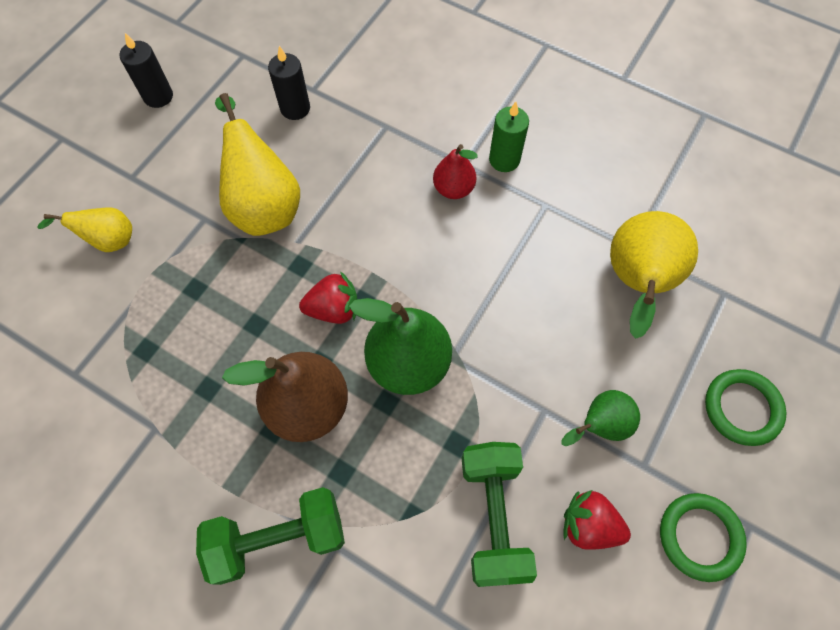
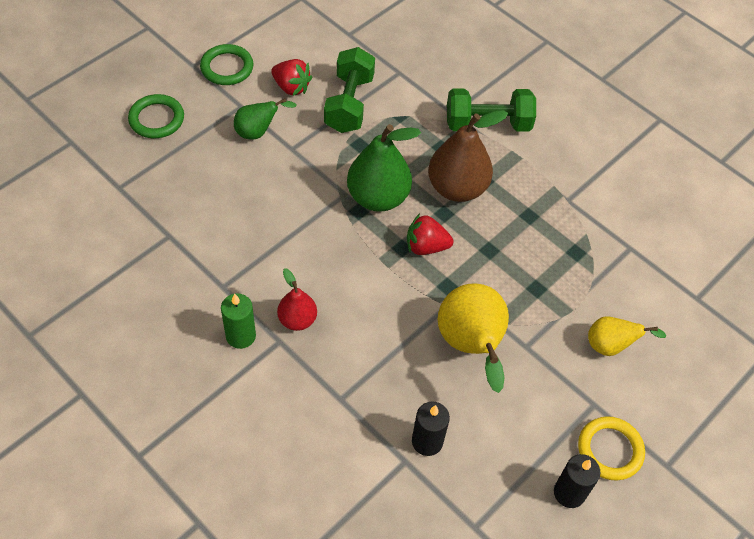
camera: 170 degrees left, 10 degrees down
(117, 139) = (610, 450): none -> yellow ring
(636, 283) = (181, 209): yellow pear -> none

